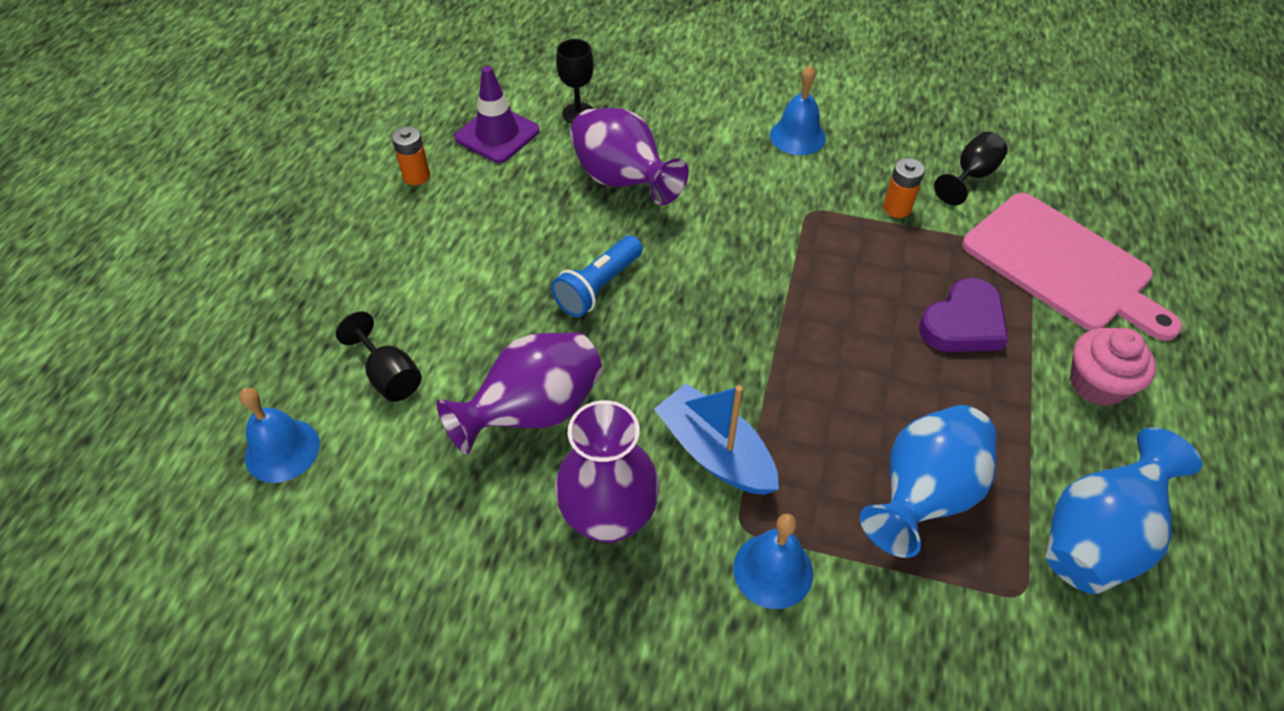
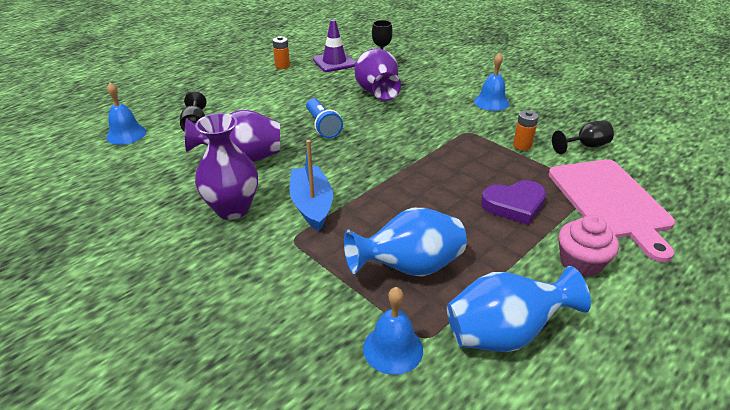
camera: 30 degrees right, 15 degrees down
(598, 287) = (322, 126): blue flashlight -> blue flashlight turned 90 degrees counterclockwise
(773, 570) = (290, 263): blue bell -> blue bell (393, 348)

